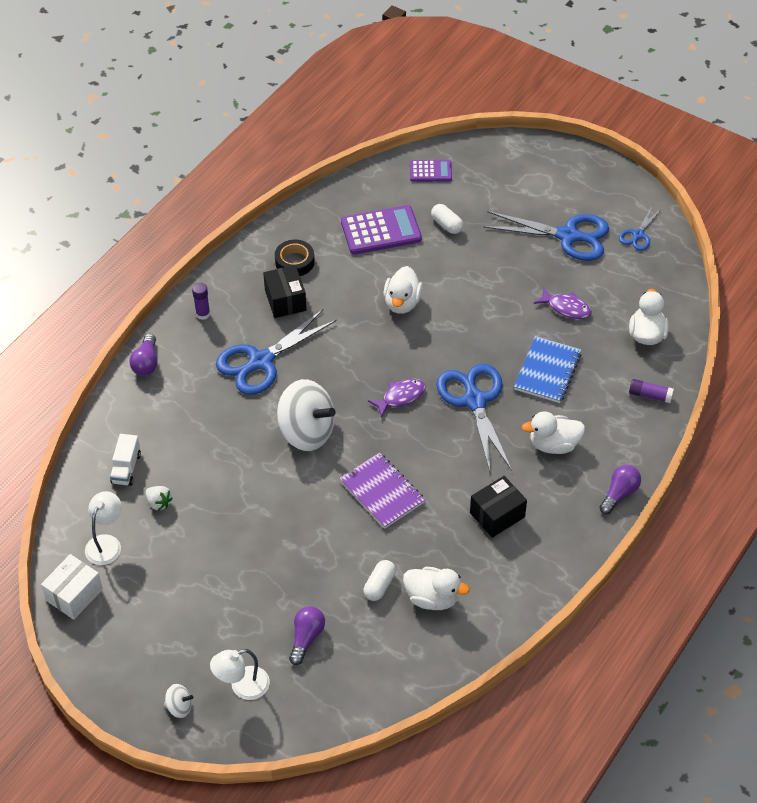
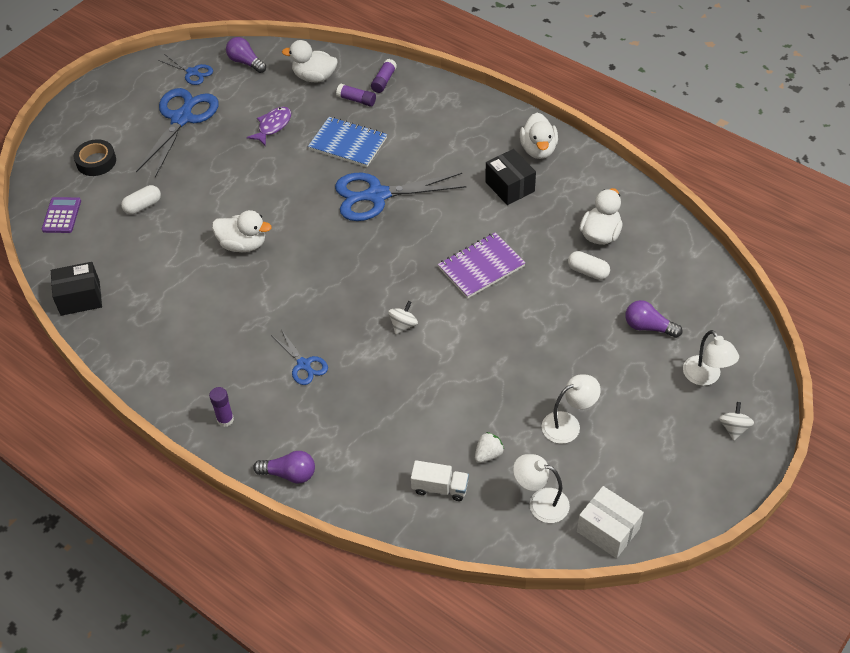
camera: 85 degrees left, 0 degrees up
(189, 565) = (568, 424): none -> white lamp
(260, 362) = (304, 365): blue scissors -> blue scissors, size x0.52
(285, 300) = (220, 342): black box -> black box (80, 298)
(294, 262) = (165, 334): black tape -> black tape (96, 161)
(306, 432) = (403, 325): white spinning top -> white spinning top, size x0.43
(381, 231) = (137, 259): purple calculator -> none
(400, 397) = (366, 249): purple fish -> none
(553, 445) = (433, 145): white duck -> white duck (538, 150)
(615, 373) = (356, 100): none -> purple glue stick
(619, 494) = (489, 108): purple light bulb -> purple light bulb (245, 62)

